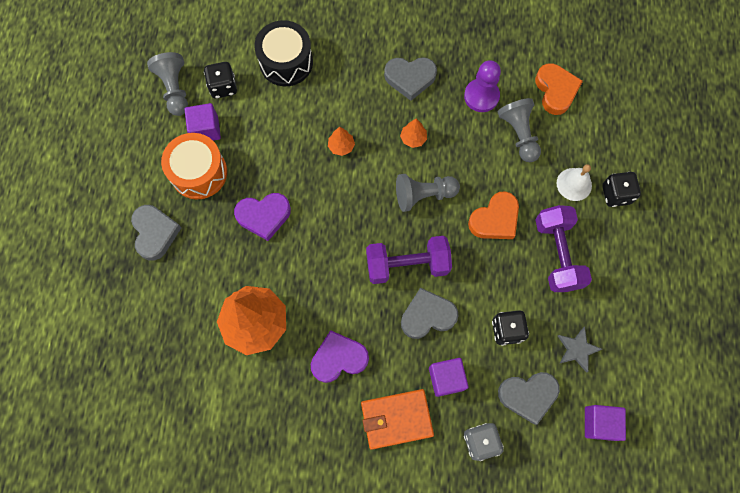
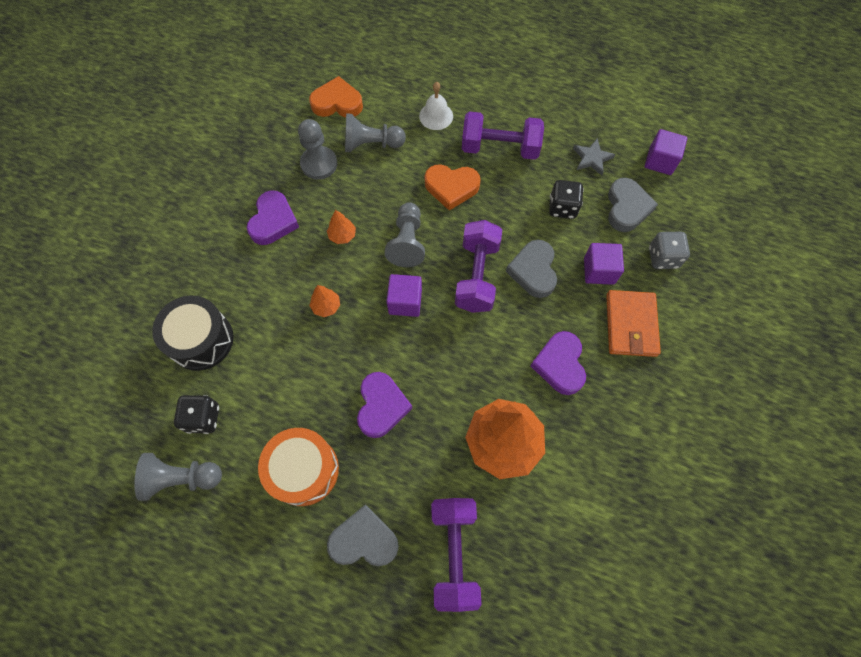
camera: 75 degrees left, 5 degrees down
(158, 304) = (454, 553): none -> purple dumbbell
(206, 129) = (251, 450): purple cube -> purple cube (405, 302)
(410, 78) = (273, 221): grey heart -> purple heart
(481, 96) = (319, 164): purple pawn -> grey pawn
(495, 219) = (451, 187): orange heart -> orange heart turned 120 degrees clockwise
(616, 194) = (456, 88): black dice -> none

